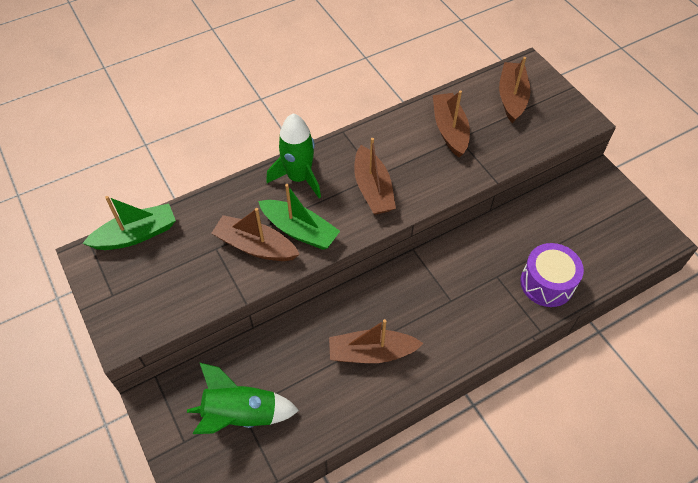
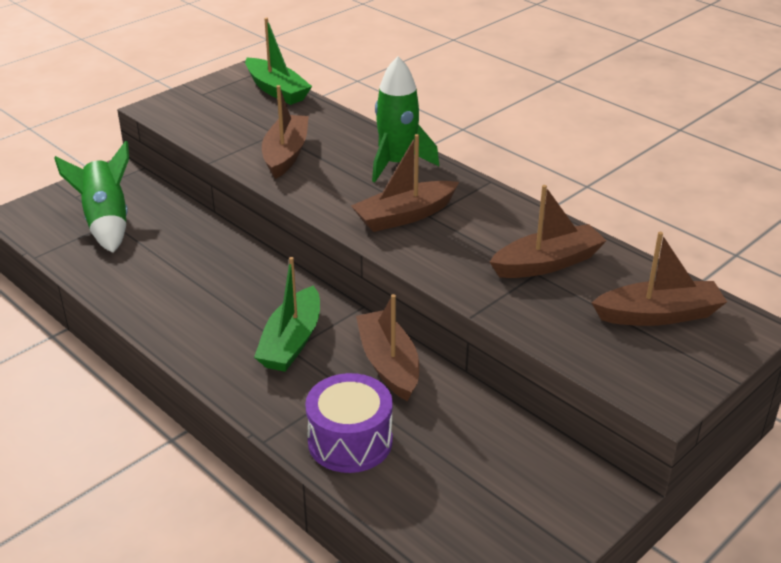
camera: 75 degrees right, 20 degrees down
(300, 230) = (318, 177): green boat -> green boat (291, 342)
(371, 353) = (197, 295): brown boat -> brown boat (388, 364)

